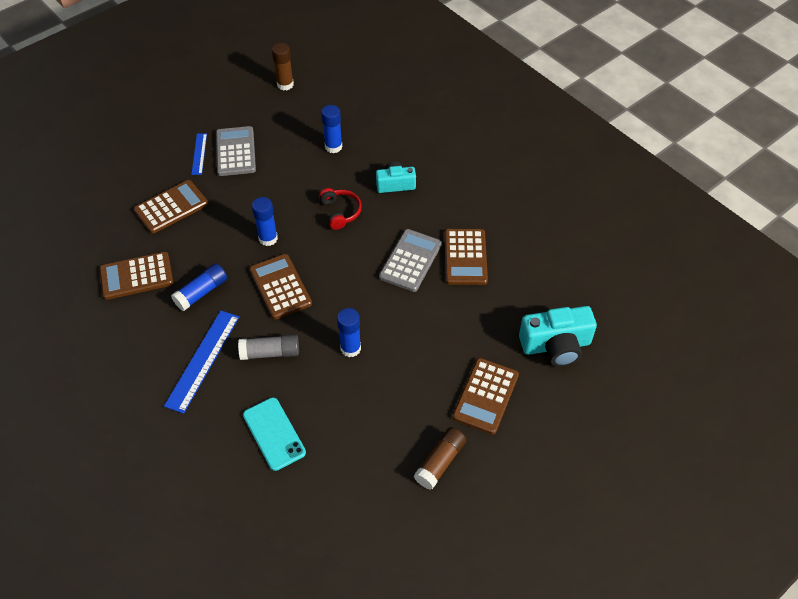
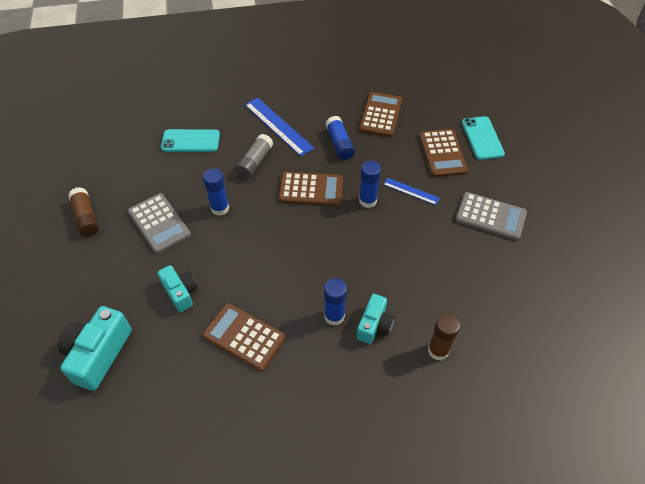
camera: 120 degrees right, 0 degrees up
(132, 185) = (482, 138): none -> turquoise phone
(199, 154) = (501, 190): blue ruler -> blue ruler (411, 191)
(285, 84) = (580, 294): brown glue stick -> brown glue stick (438, 350)
(333, 147) = (458, 296): blue glue stick -> blue glue stick (334, 316)
(340, 212) = (365, 263): red headphones -> none
(410, 260) = (272, 290): grey calculator -> grey calculator (159, 223)
(460, 323) = (180, 292): none -> turquoise camera
(486, 396) = (105, 273): brown calculator -> none

